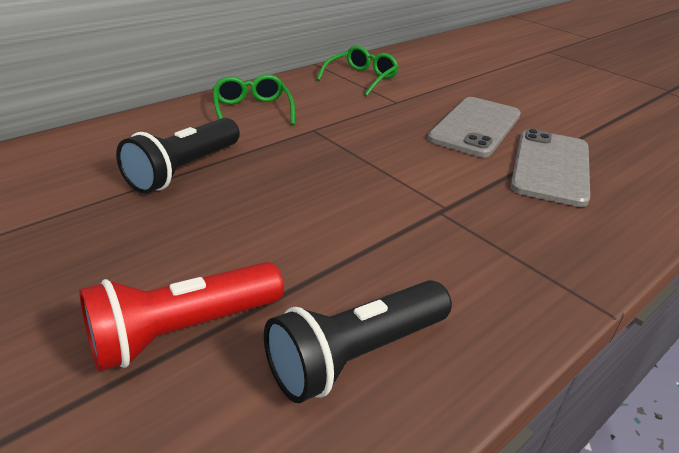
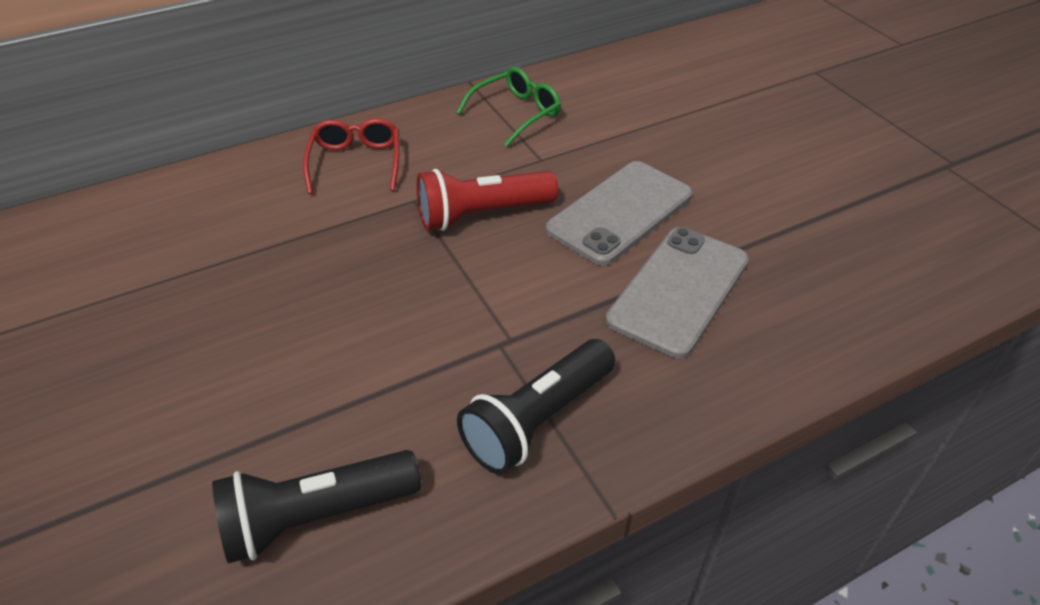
camera: 15 degrees right, 10 degrees up
(183, 331) = (168, 462): red flashlight -> red flashlight (482, 215)
(184, 170) = (244, 251): black flashlight -> black flashlight (538, 420)
(252, 110) = (356, 162): green glasses -> red glasses

